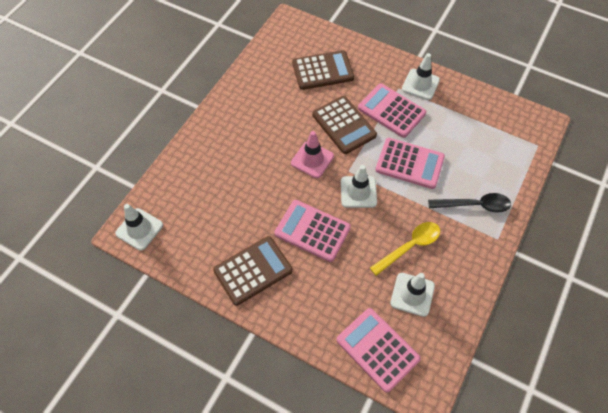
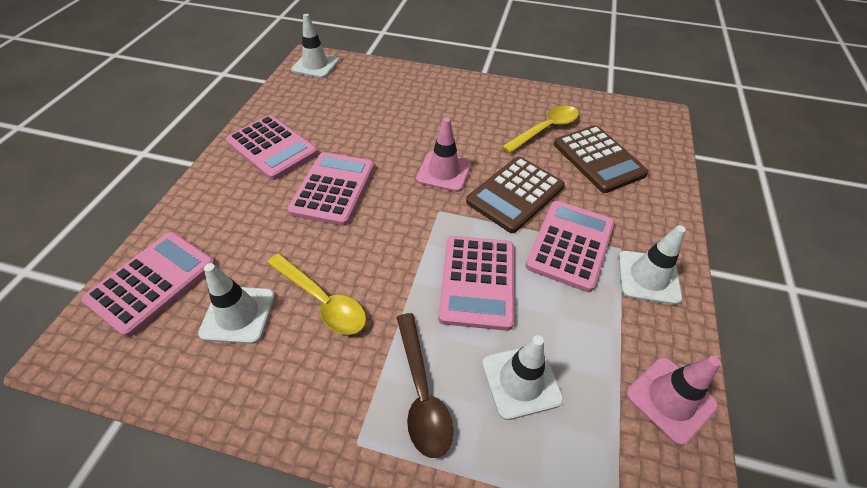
camera: 75 degrees right, 10 degrees down
(253, 270) = (272, 148): brown calculator -> pink calculator
(284, 88) = (546, 129): none -> yellow spoon
(358, 192) = (405, 226): white traffic cone -> white traffic cone (521, 381)
(475, 205) = (422, 393): black spoon -> brown spoon
(489, 105) = (670, 399): none -> pink traffic cone

